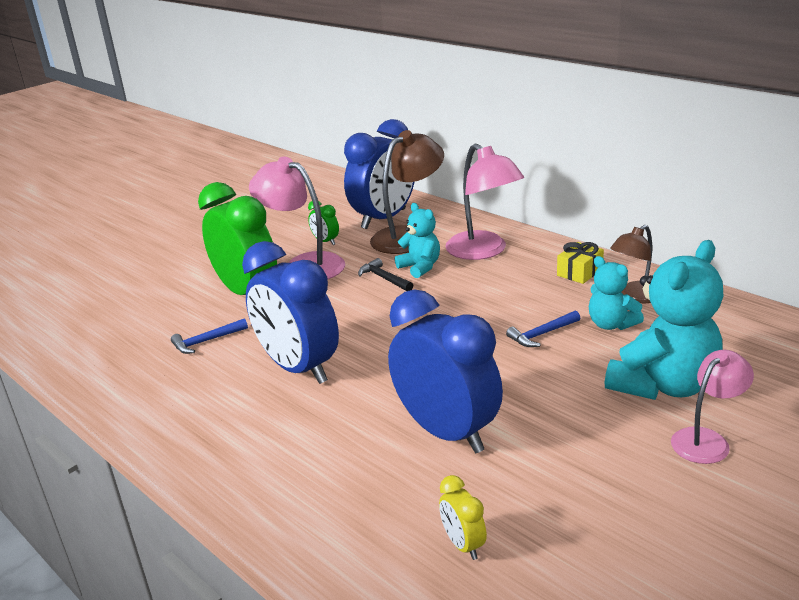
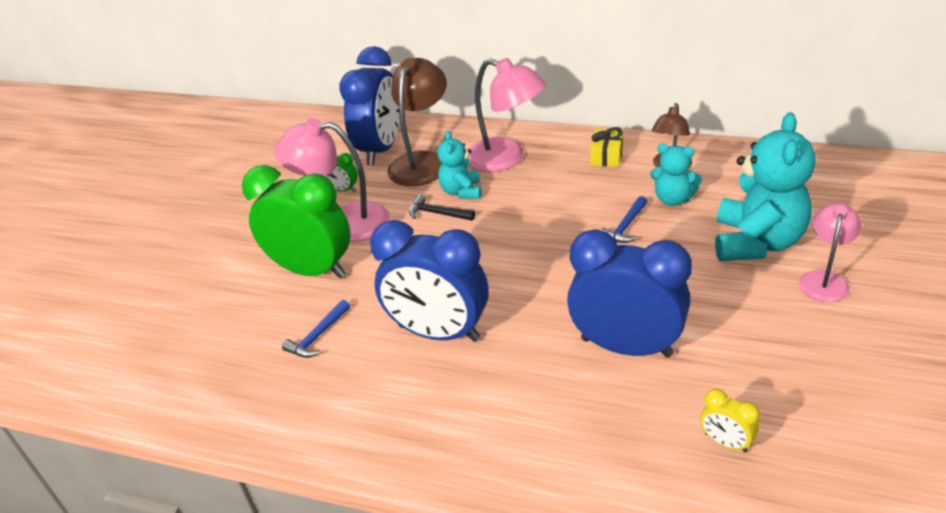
camera: 25 degrees left, 10 degrees up
(420, 267) = (461, 191): turquoise teddy bear -> turquoise teddy bear turned 120 degrees counterclockwise

